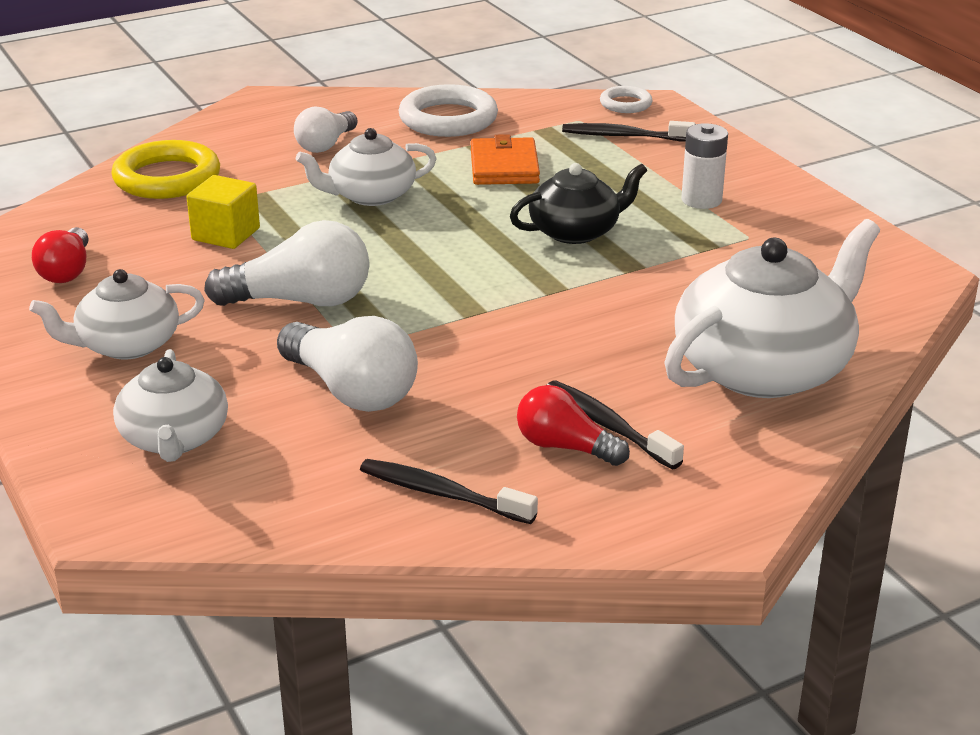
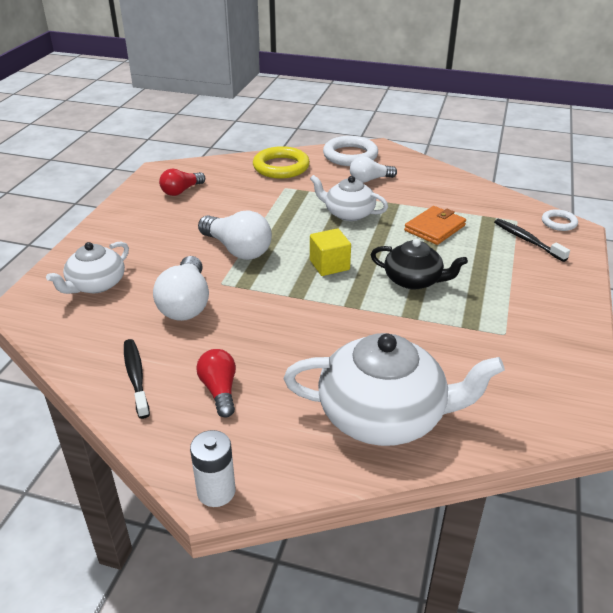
camera: 45 degrees right, 5 degrees up
(127, 345) = (148, 234): white teapot -> none
(226, 234) = (261, 203): yellow cube -> yellow cube (329, 265)
(448, 119) = (447, 191): white ring -> white ring (350, 155)
(607, 425) = (256, 393): black toothbrush -> none
(701, 200) = (512, 298): white battery -> white battery (216, 491)

